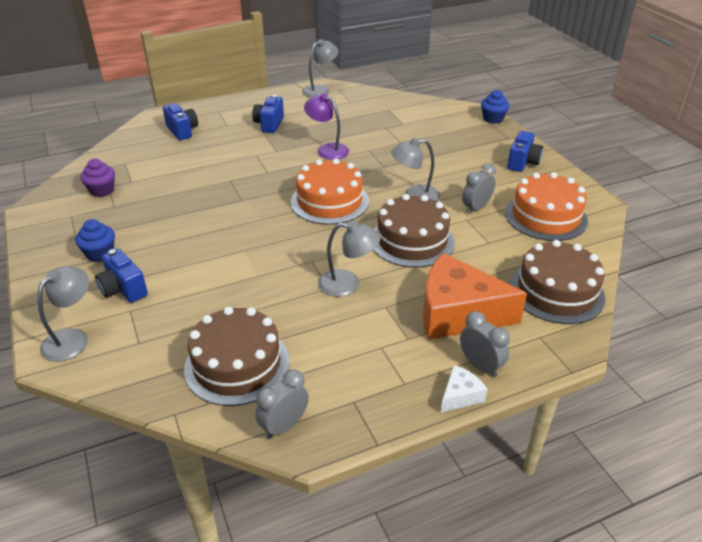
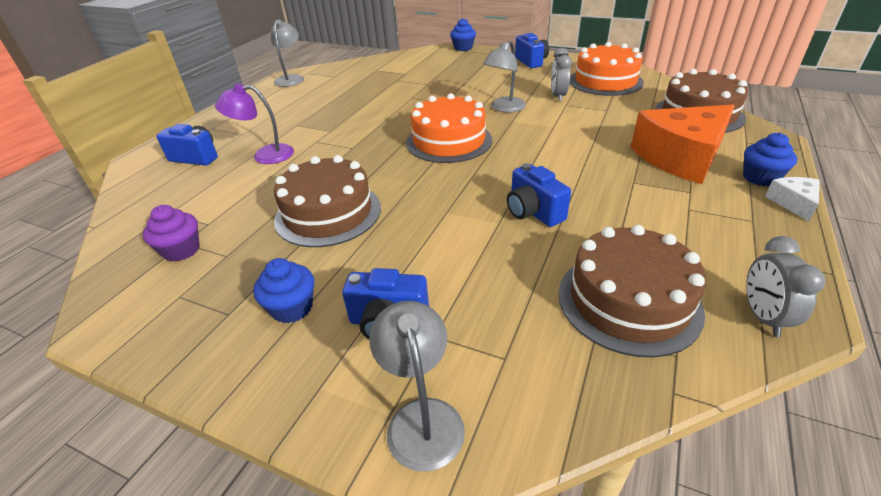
camera: 40 degrees left, 0 degrees up
(269, 124) = (287, 116): blue camera -> blue camera (533, 212)
(327, 149) = (376, 111): purple lamp -> purple lamp (265, 155)
(348, 284) = (579, 184): grey lamp -> none
(412, 240) = (560, 133): brown cake -> brown cake (328, 213)
(480, 365) = (760, 178): grey clock -> blue cupcake

